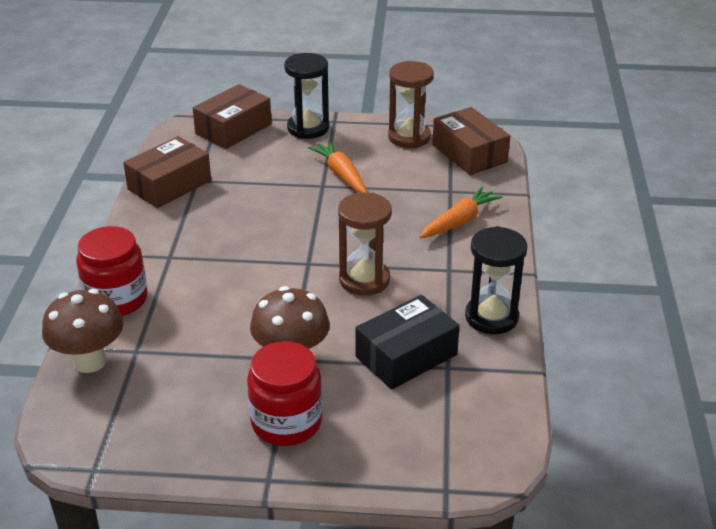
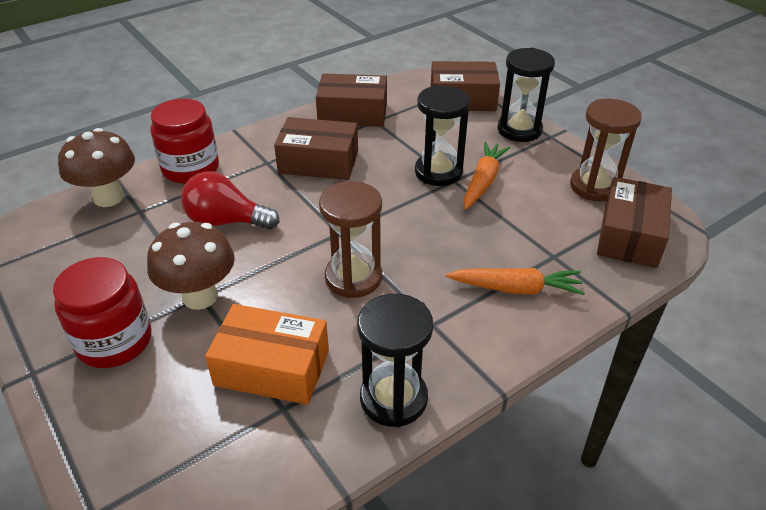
camera: 50 degrees right, 5 degrees up
(209, 232) = (318, 162): none -> brown box
(218, 310) = (226, 221): none -> red light bulb
(303, 186) = (438, 172): none -> black hourglass
(406, 356) = (272, 368): black box -> orange box

